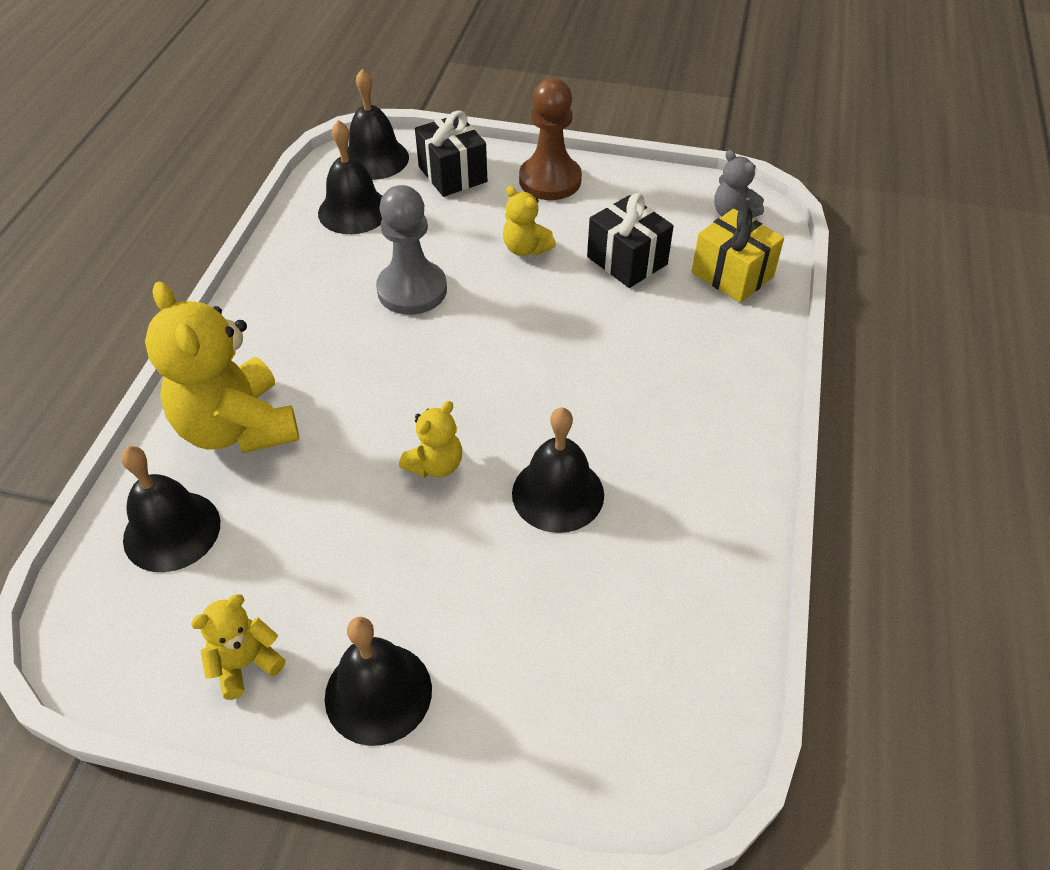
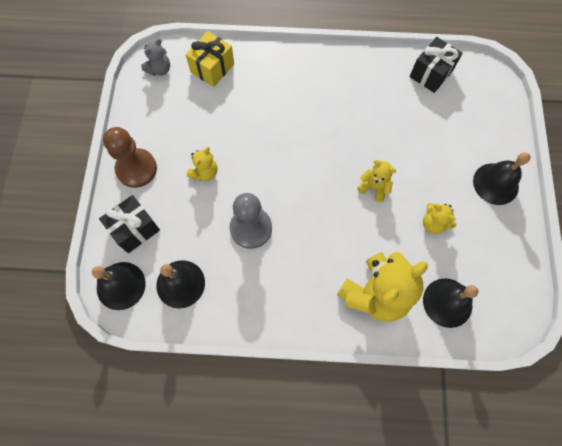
camera: 100 degrees left, 20 degrees up
(245, 663) = (501, 241): yellow teddy bear -> yellow teddy bear (433, 223)
(558, 493) = (377, 131): black bell -> none
(627, 260) = (208, 118): black gift -> black gift (431, 74)

